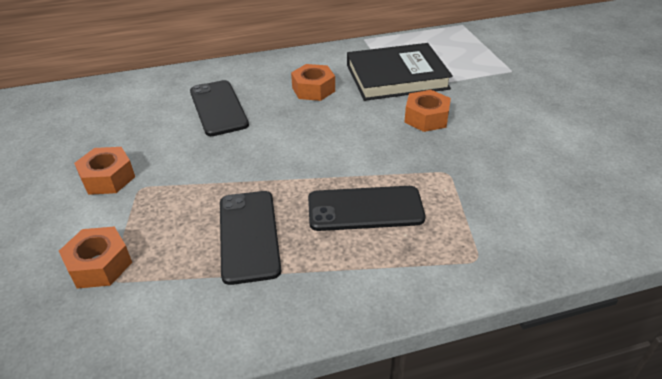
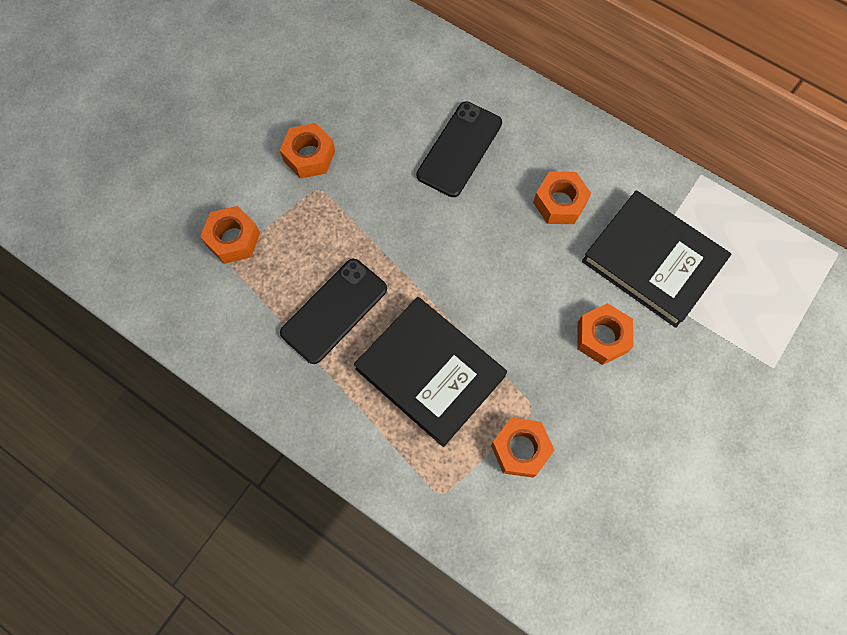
camera: 50 degrees right, 30 degrees up
(365, 209) = (430, 372): black phone -> black book
(475, 194) = (520, 449): none -> orange nut

